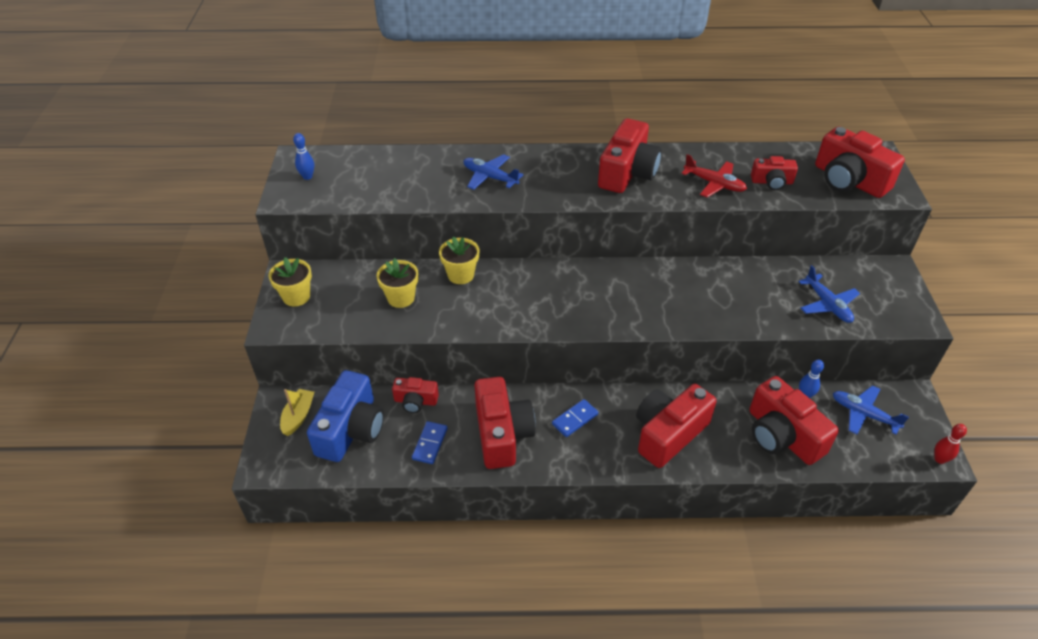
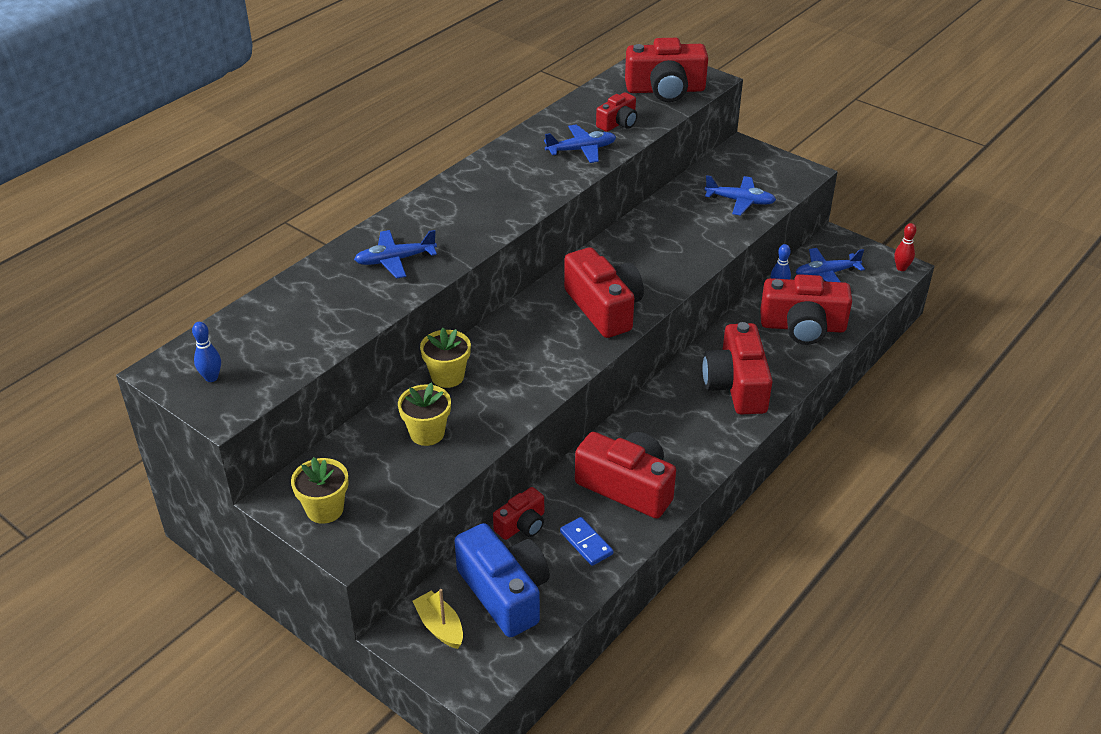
camera: 50 degrees left, 5 degrees down
(575, 419) = (661, 431): blue domino -> none
(627, 173) = (503, 183): red camera -> red camera (604, 308)
(714, 184) = (582, 150): red plane -> blue plane

